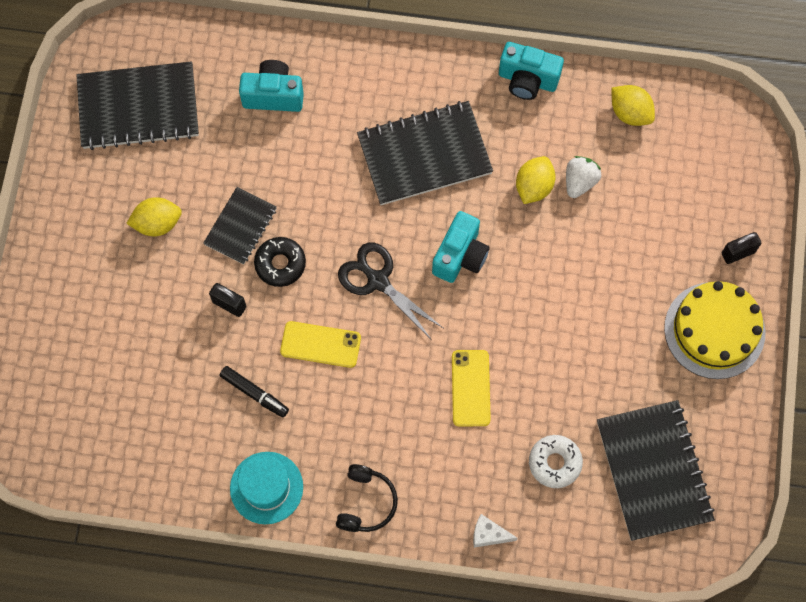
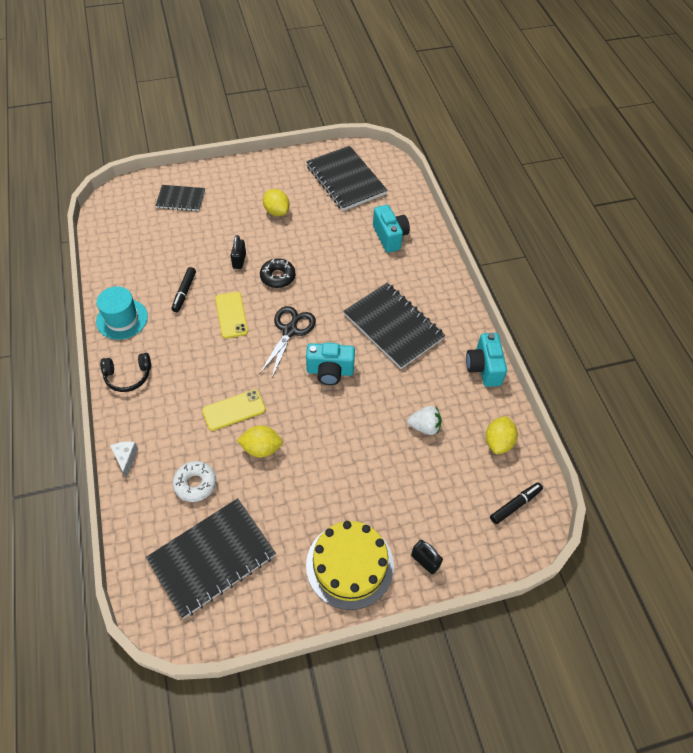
camera: 65 degrees right, 15 degrees down
(240, 227) = (293, 250): black notebook -> black notebook (181, 199)
(533, 187) = (405, 398): yellow lemon -> yellow lemon (261, 448)
(710, 133) = (515, 505): none -> black marker

